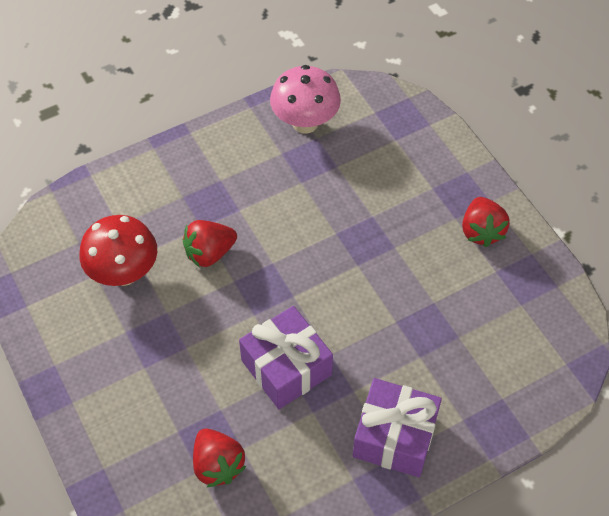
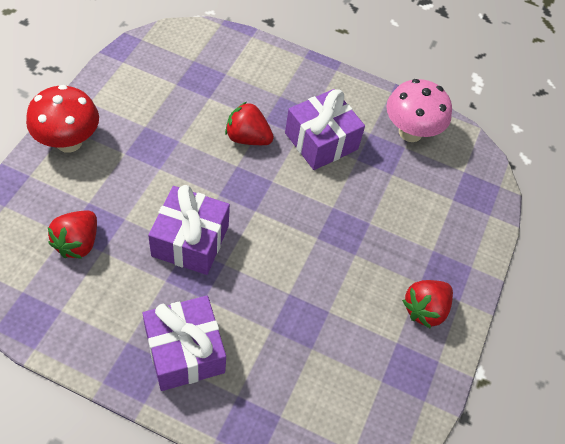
camera: 45 degrees right, 0 degrees up
(124, 273) = (190, 99): red mushroom -> red mushroom (69, 142)
(260, 196) = (321, 141): none -> purple gift

